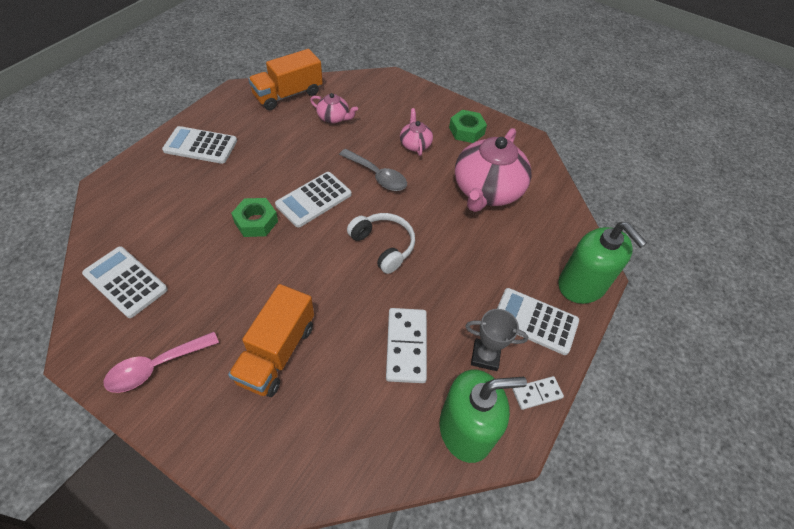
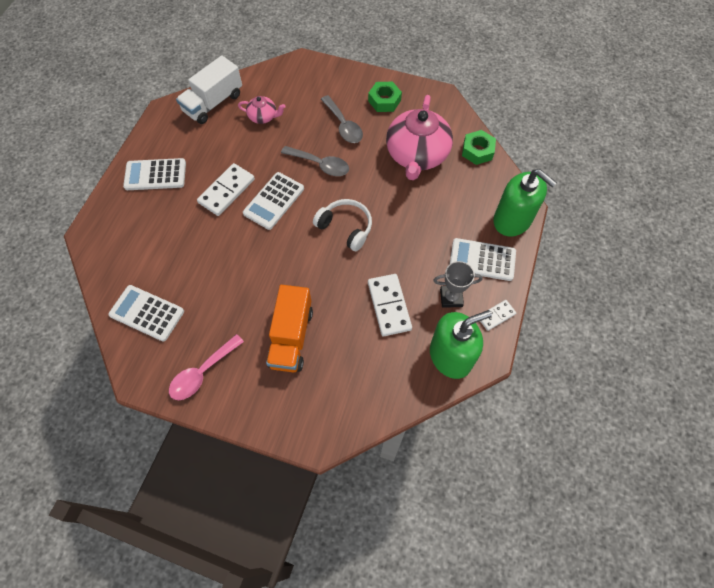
camera: 10 degrees left, 10 degrees up
(256, 222) = (233, 234): green nut -> green nut (477, 151)
(267, 178) = (226, 191): none -> white domino
(288, 94) = (213, 103): orange truck -> white truck
(415, 144) = (343, 125): pink teapot -> grey spoon

